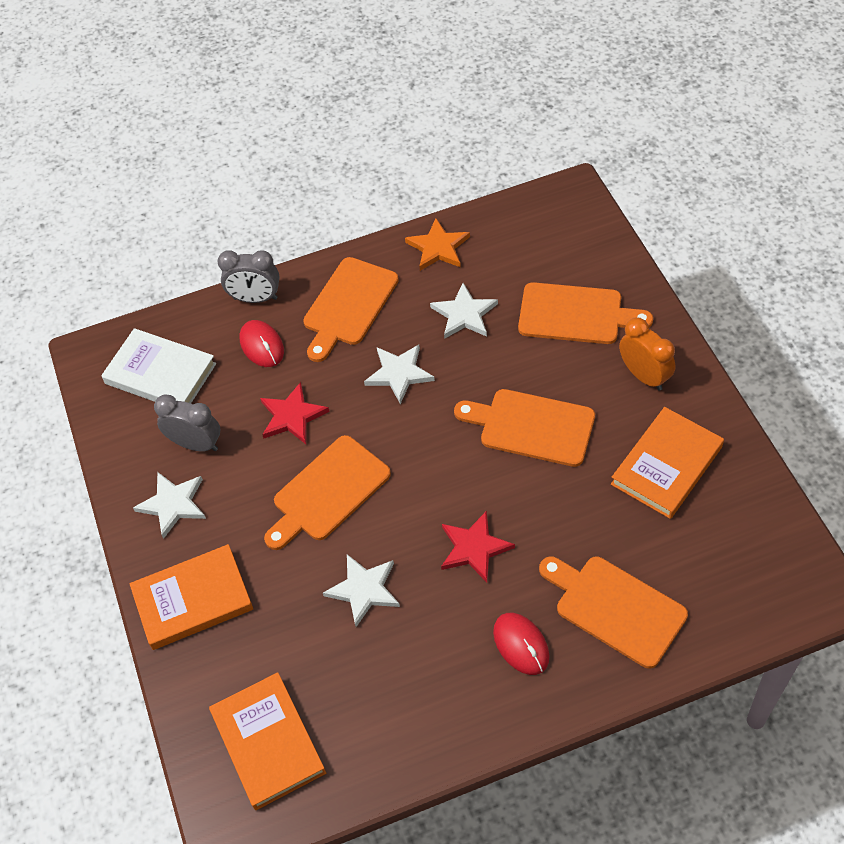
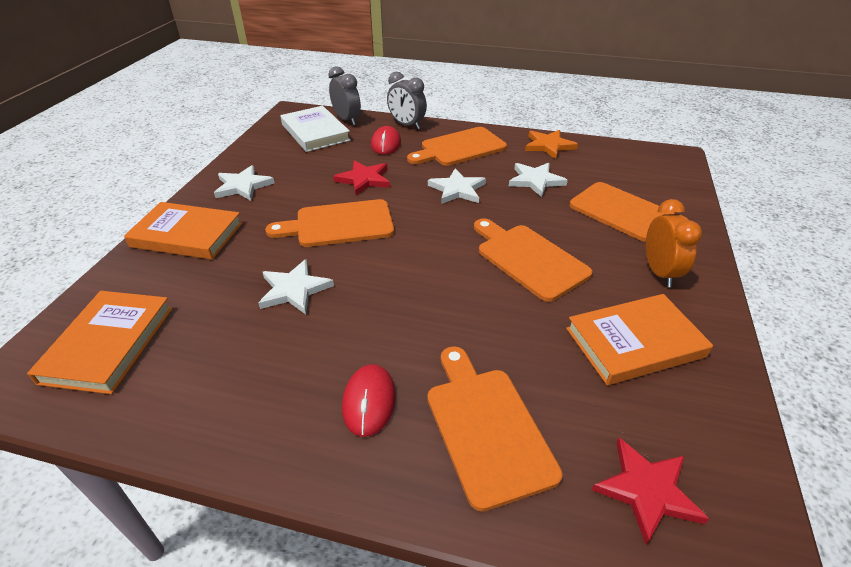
camera: 30 degrees right, 15 degrees down
(196, 444) = (293, 167): grey clock -> grey clock (347, 120)
(474, 548) = (404, 309): red star -> red star (647, 490)

